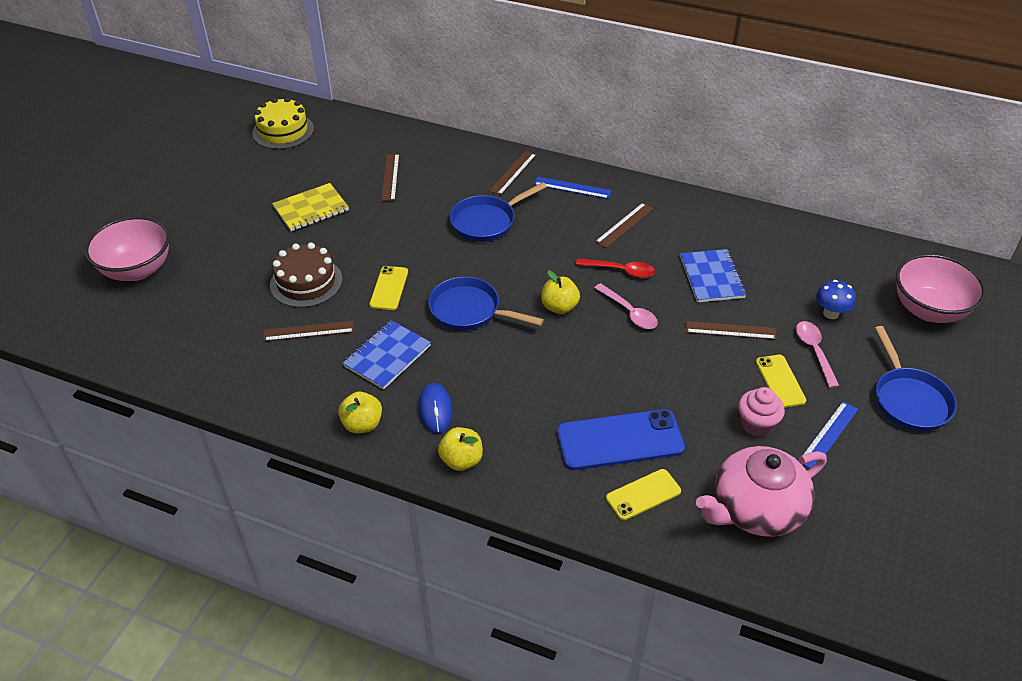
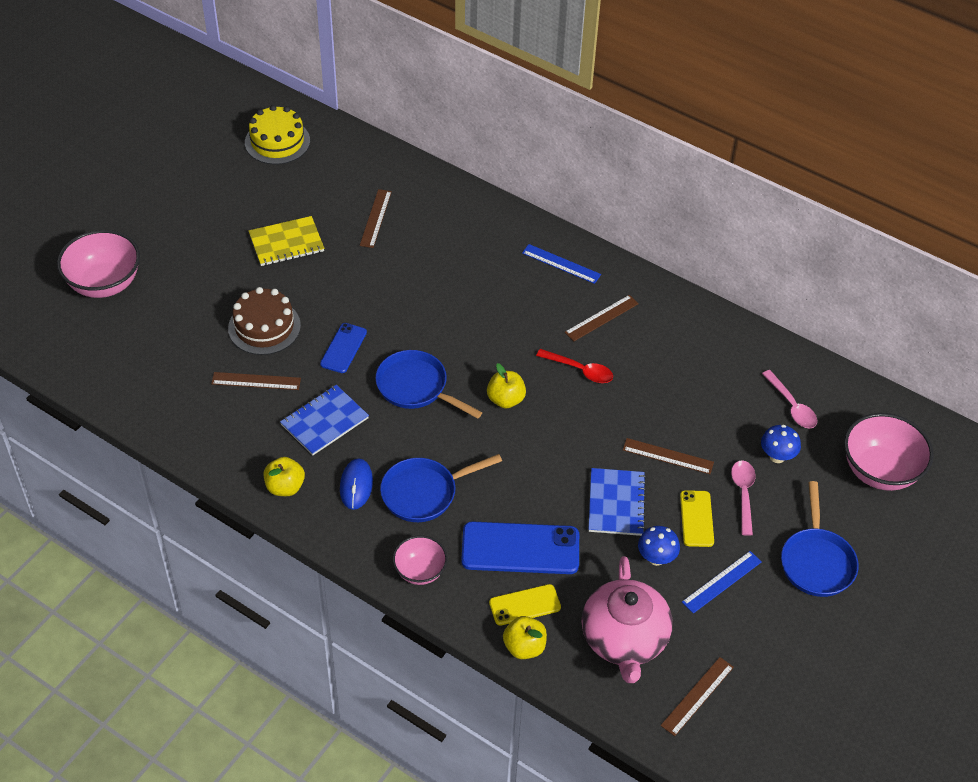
camera: 10 degrees right, 5 degrees up
(389, 288) = (343, 348): yellow phone -> blue phone
(461, 460) = (367, 540): yellow apple -> yellow apple (524, 647)
(487, 222) = (461, 289): blue pan -> blue pan (424, 493)
(513, 172) = (504, 234): brown ruler -> brown ruler (697, 696)
(525, 481) = (420, 571): none -> pink bowl
(629, 312) = (573, 417): pink spoon -> pink spoon (791, 406)
(711, 277) = (670, 394): blue notebook -> blue notebook (616, 503)
(755, 509) = (624, 639): pink teapot -> pink teapot turned 75 degrees counterclockwise
(756, 424) = (656, 558): pink cupcake -> blue mushroom

